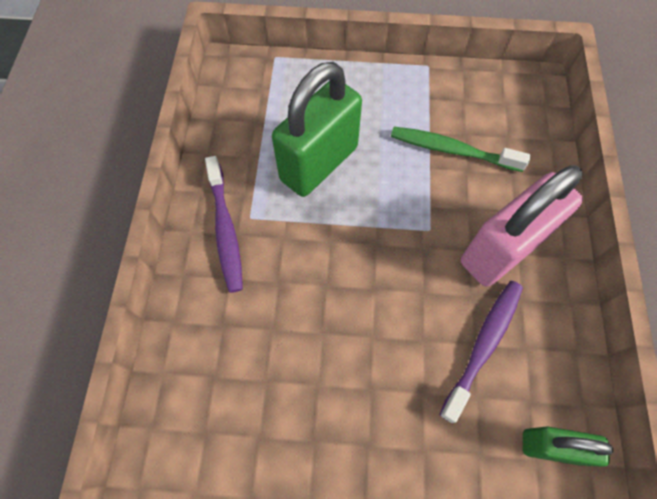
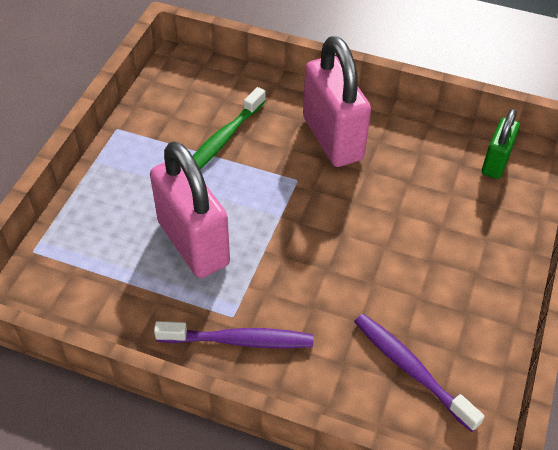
camera: 75 degrees left, 15 degrees down
(319, 163) = (193, 243): green padlock -> pink padlock
(483, 345) = (411, 176): purple toothbrush -> purple toothbrush (411, 369)

